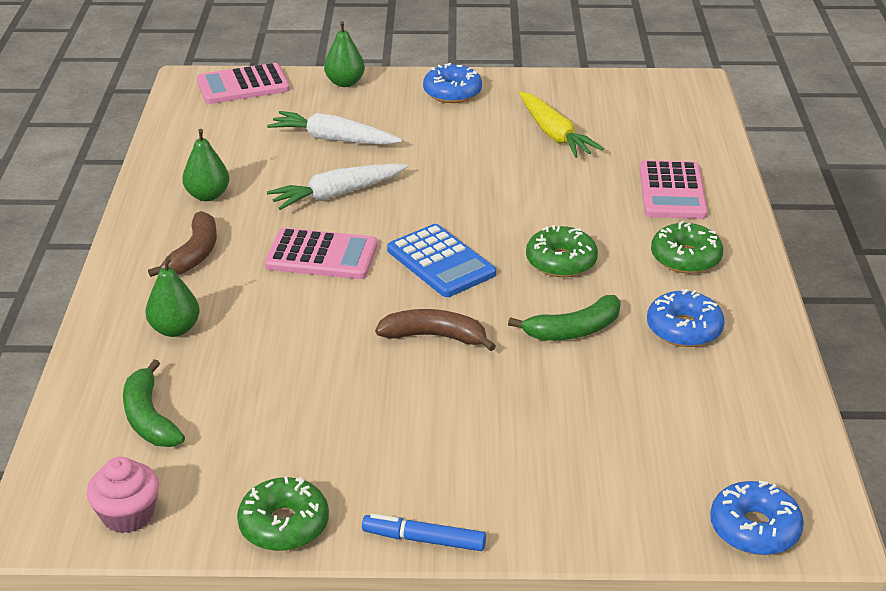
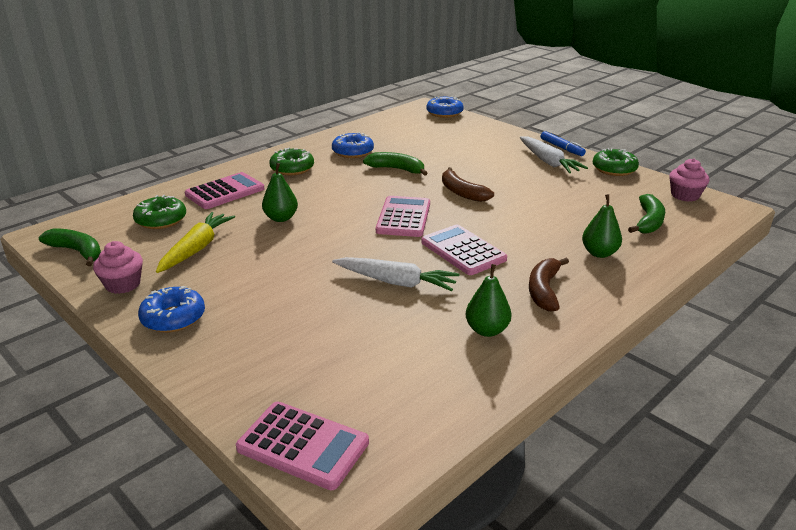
camera: 135 degrees left, 5 degrees down
(194, 254) = (544, 290): brown banana -> brown banana turned 45 degrees counterclockwise
(333, 139) = (328, 327): white carrot -> white carrot (548, 162)
(345, 83) = (219, 383): green pear -> green pear (281, 218)
(441, 262) = (403, 217): blue calculator -> pink calculator
(538, 89) = (123, 284): none -> pink cupcake
(561, 261) = (346, 191): green donut -> green donut (161, 220)
(632, 87) = (77, 252): none -> green banana

